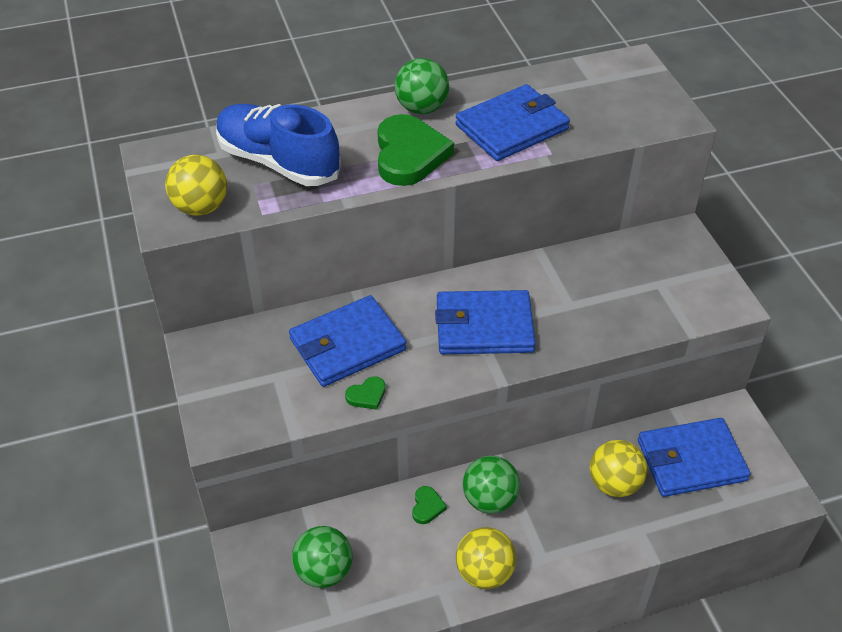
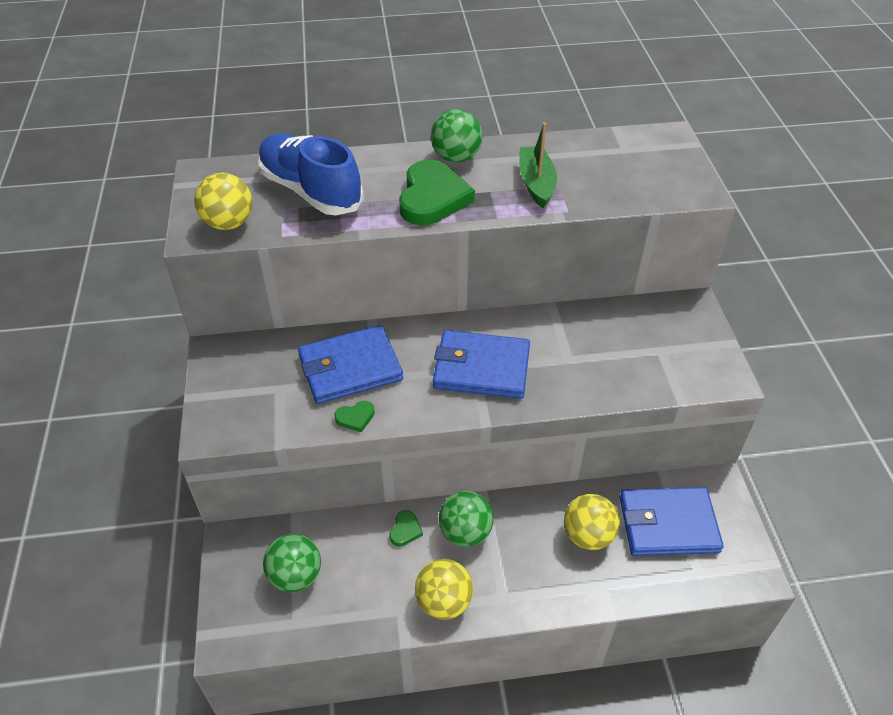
camera: 10 degrees right, 0 degrees up
(512, 127) = (536, 183): blue wallet -> green boat

